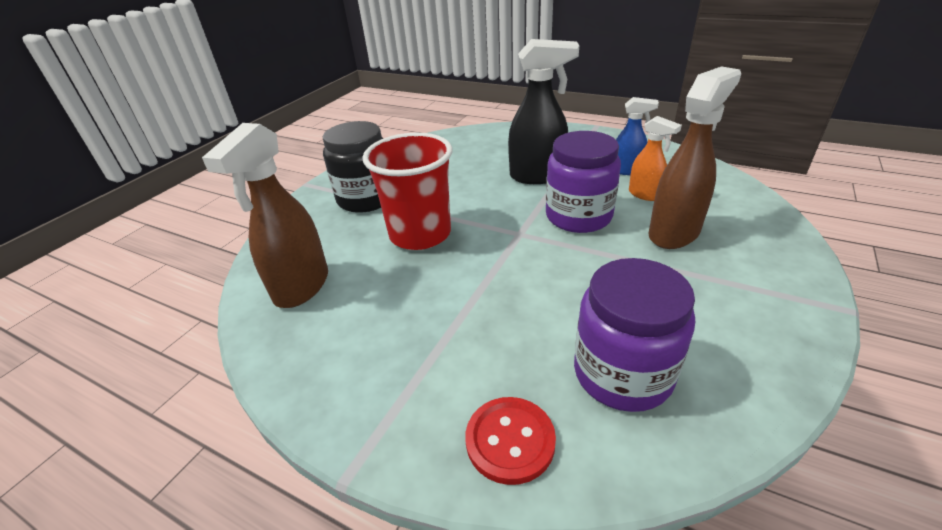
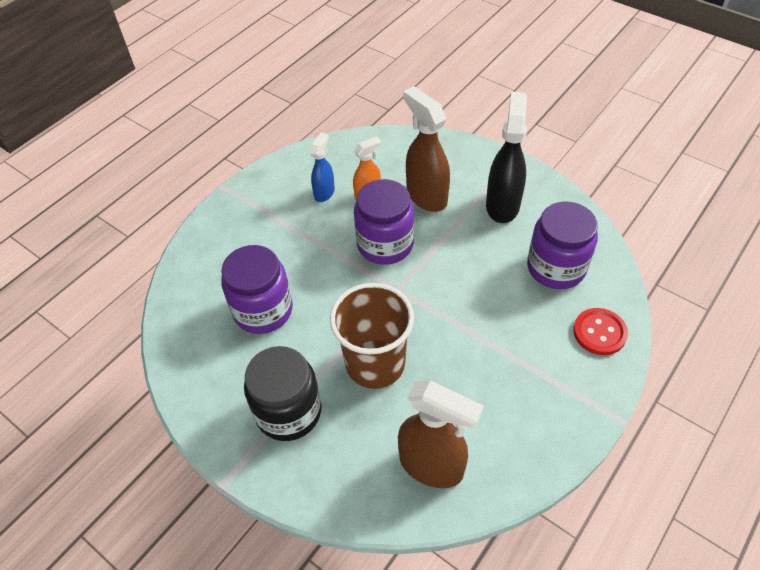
camera: 80 degrees left, 15 degrees up
(420, 234) = (375, 364): red cup -> brown cup
(468, 168) = (263, 310): none -> purple jar
(538, 176) = (306, 256): black spray bottle -> black spray bottle (502, 205)

